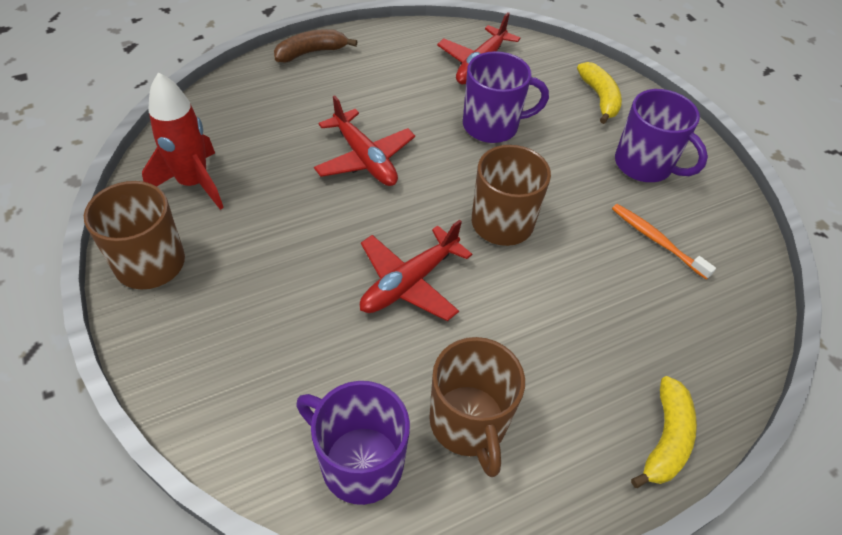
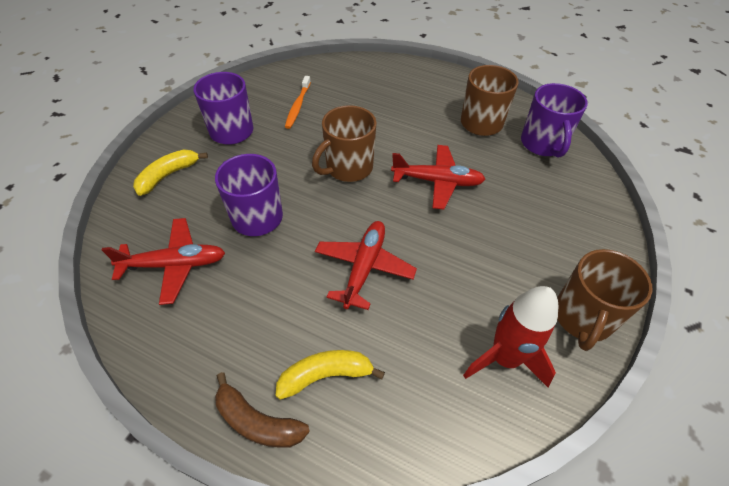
camera: 125 degrees left, 0 degrees up
(665, 439) = (416, 71): yellow banana -> yellow banana (326, 375)

